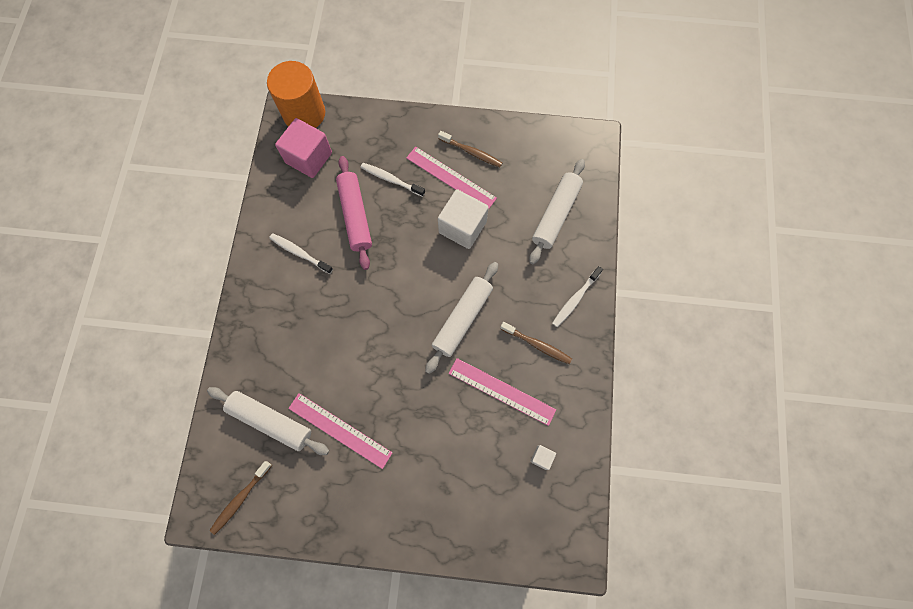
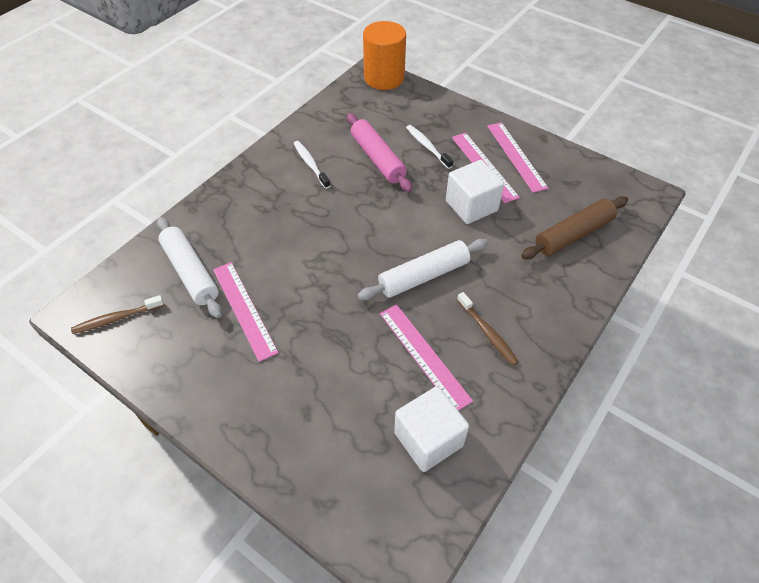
camera: 30 degrees right, 20 degrees down
(309, 158) = (366, 106): pink cube -> none
(355, 216) = (378, 158): pink rolling pin -> pink rolling pin turned 45 degrees counterclockwise
(471, 152) = (516, 156): brown toothbrush -> pink ruler
(541, 457) = (428, 439): white cube -> white cube, size x2.25
(555, 214) = (573, 234): white rolling pin -> brown rolling pin
(575, 299) = (554, 312): white toothbrush -> none

